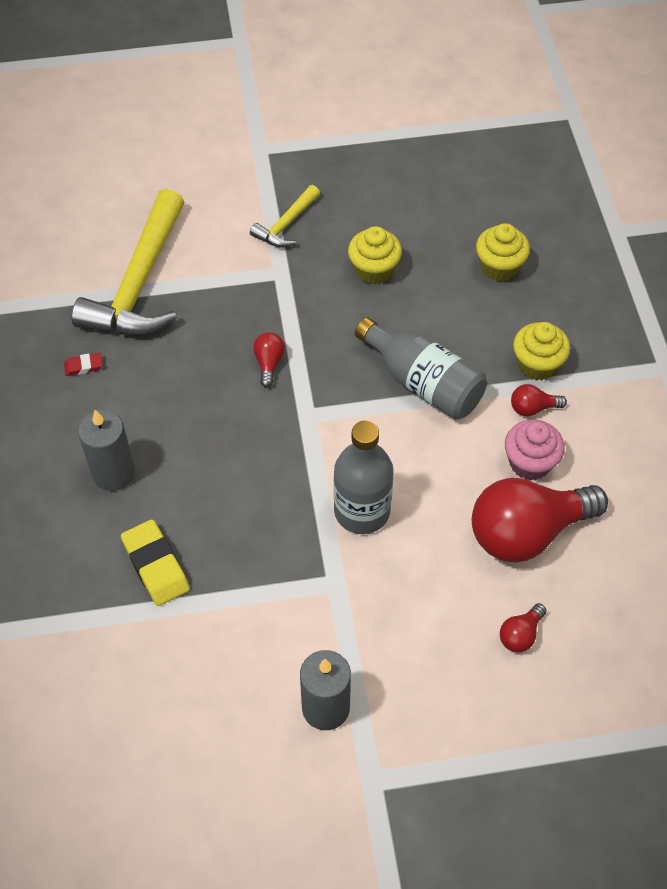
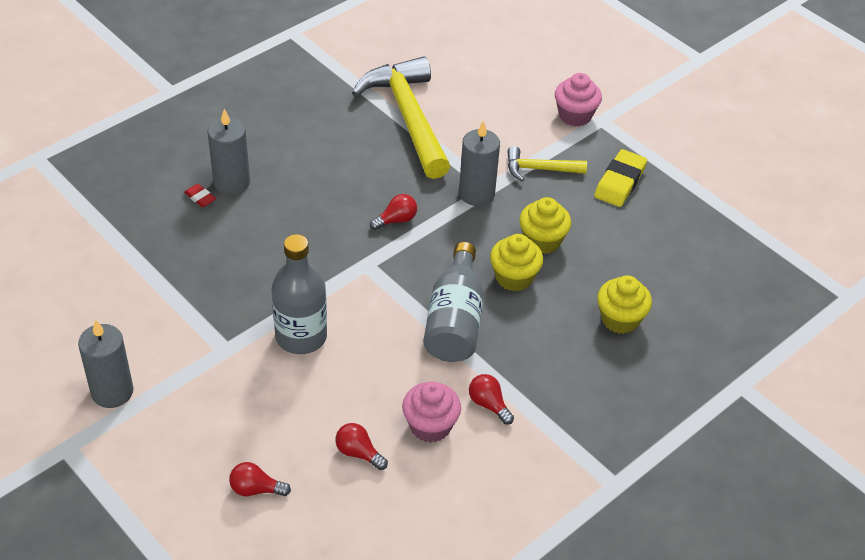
camera: 55 degrees right, 10 degrees down
(83, 366) = (311, 124): red eraser -> red eraser (200, 197)
(139, 284) = (408, 117): yellow hammer -> yellow hammer turned 90 degrees clockwise
(155, 565) = (170, 241): yellow eraser -> yellow eraser (619, 182)
(239, 163) = (575, 115): none -> pink cupcake
(281, 285) = (476, 194): none -> grey candle
(527, 532) = (358, 453): red light bulb -> red light bulb, size x0.41
(537, 364) = (537, 389): yellow cupcake -> yellow cupcake (514, 277)

